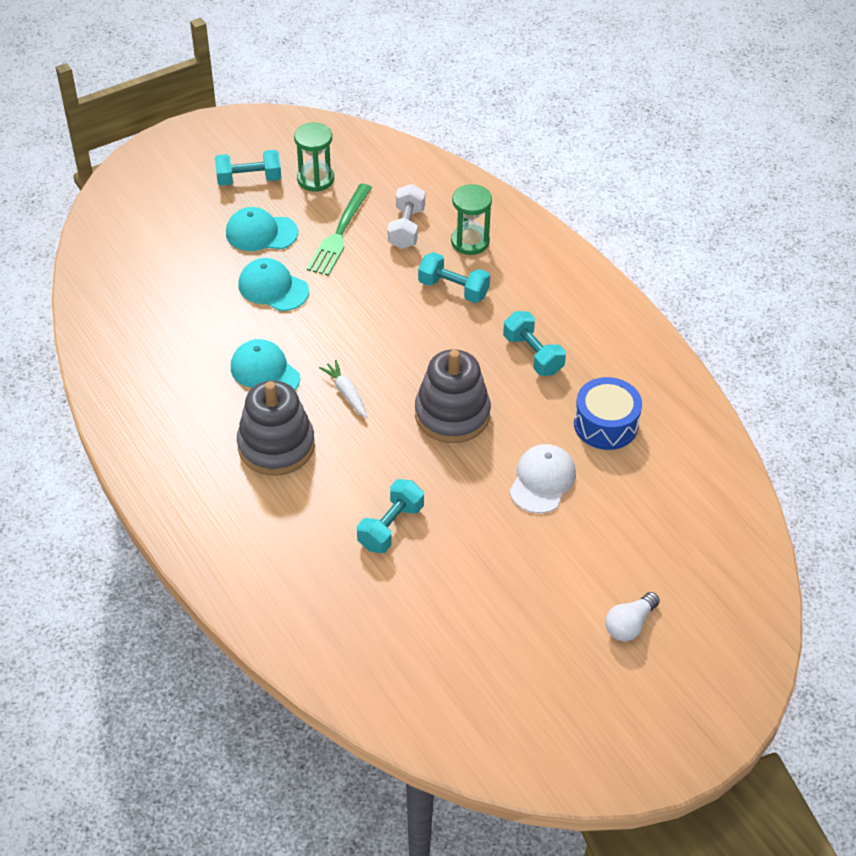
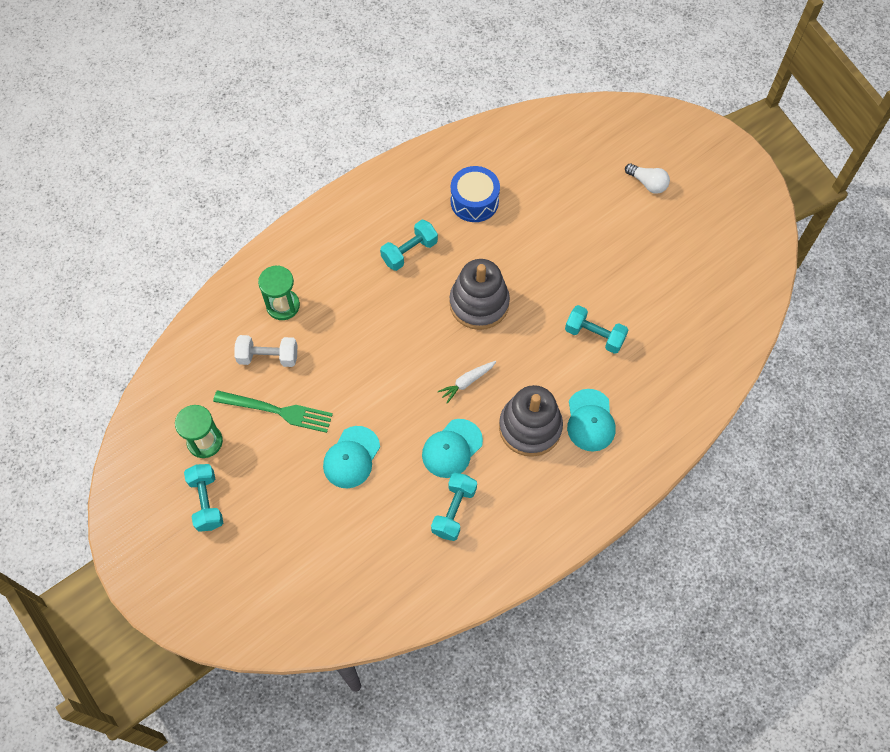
camera: 95 degrees left, 15 degrees up
(261, 233) = (281, 479): turquoise cap -> turquoise cap (590, 420)
(453, 289) = (341, 314): turquoise dumbbell -> turquoise dumbbell (454, 511)
(542, 480) = (534, 239): white cap -> none

